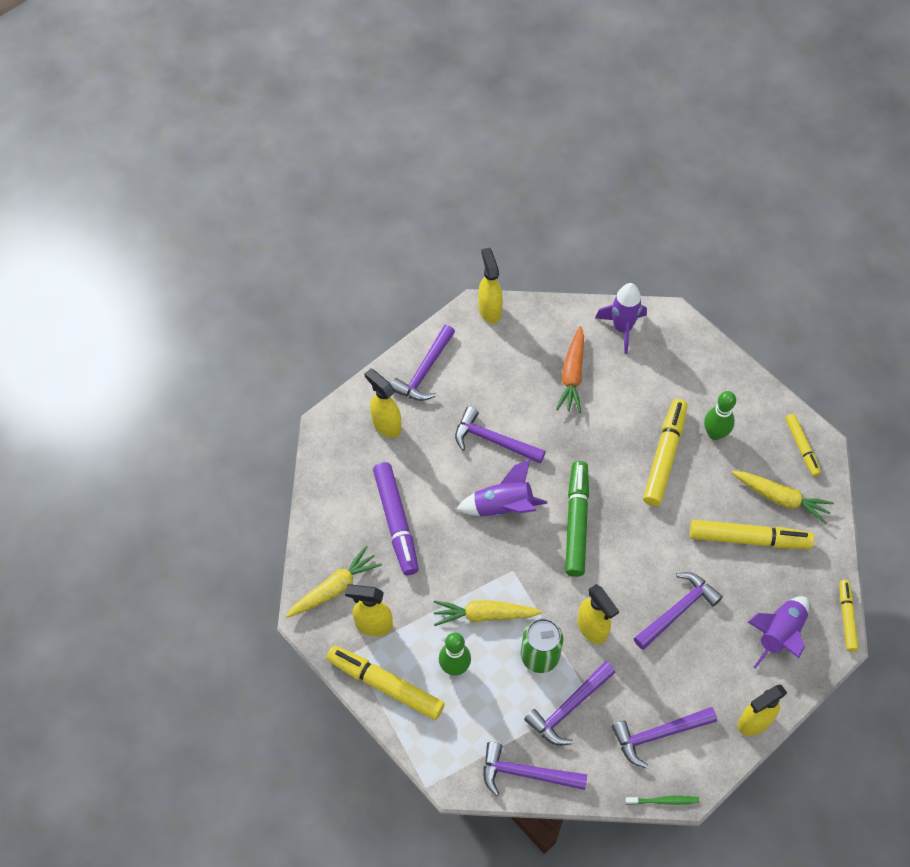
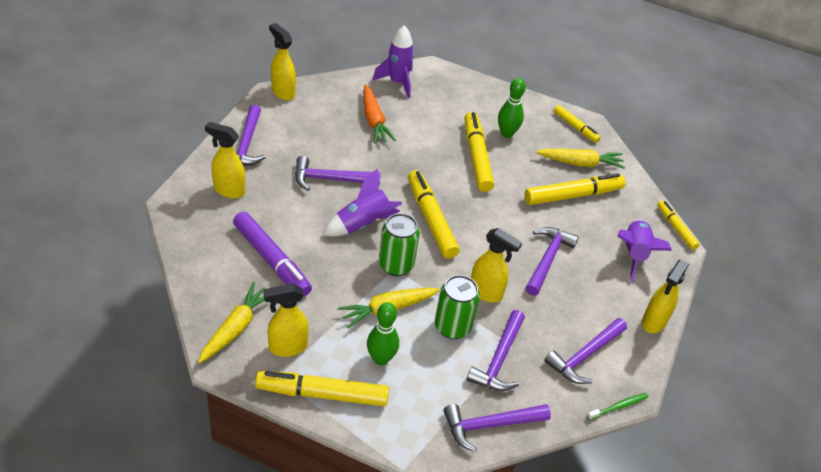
camera: 30 degrees left, 15 degrees down
(515, 566) = (396, 265): none -> green can
(576, 522) = (431, 219): green marker -> yellow marker

